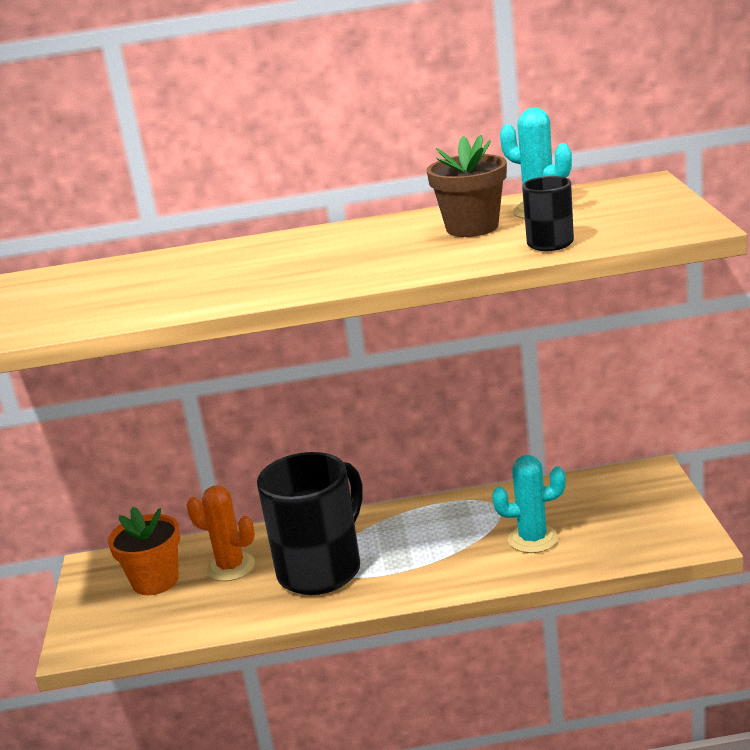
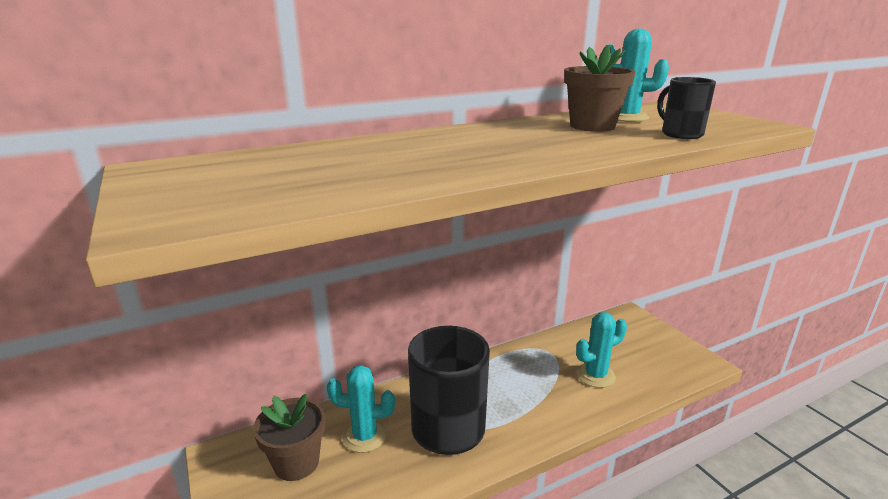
camera: 25 degrees left, 0 degrees up
(155, 581) = (296, 462): orange flower pot -> brown flower pot
(231, 567) = (364, 436): orange cactus -> turquoise cactus

